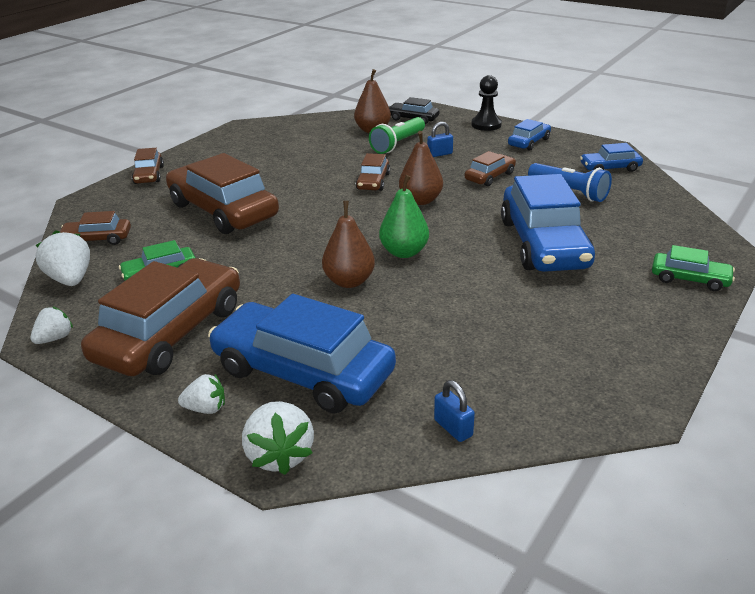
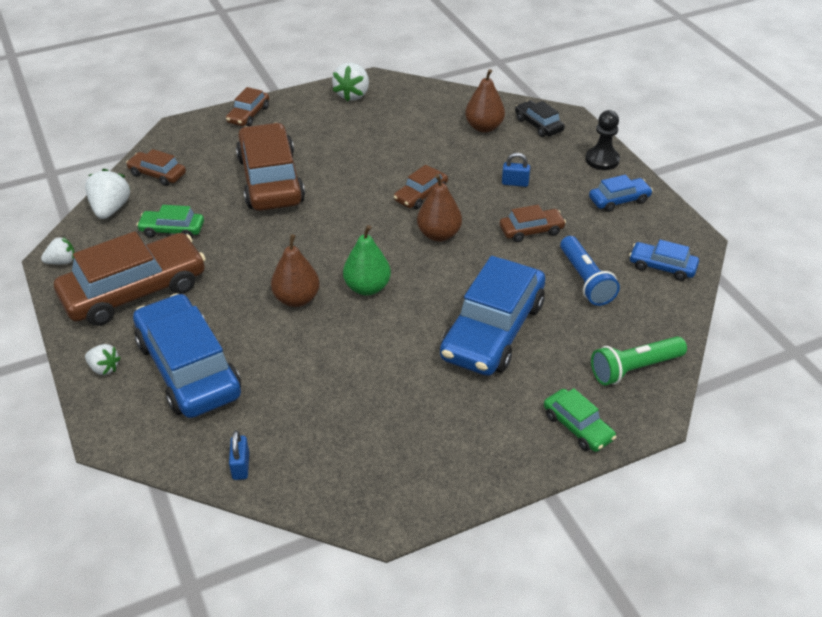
camera: 30 degrees right, 10 degrees up
(279, 455) = (116, 428): white strawberry -> white strawberry (352, 95)
(398, 144) = (489, 155): green flashlight -> green flashlight (634, 369)

